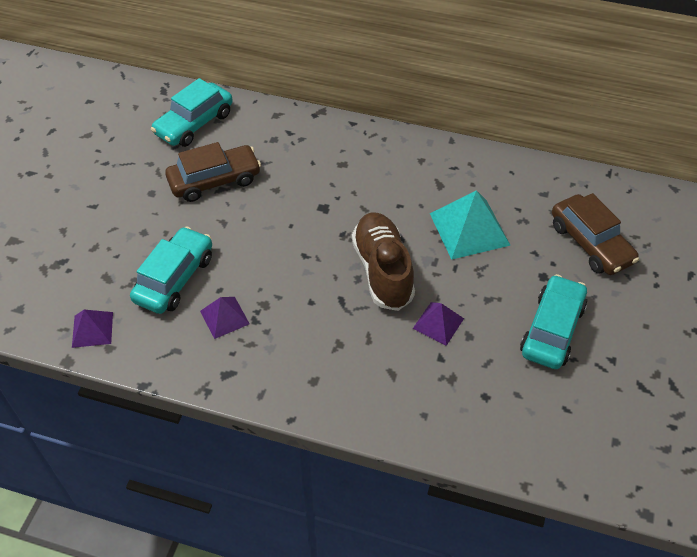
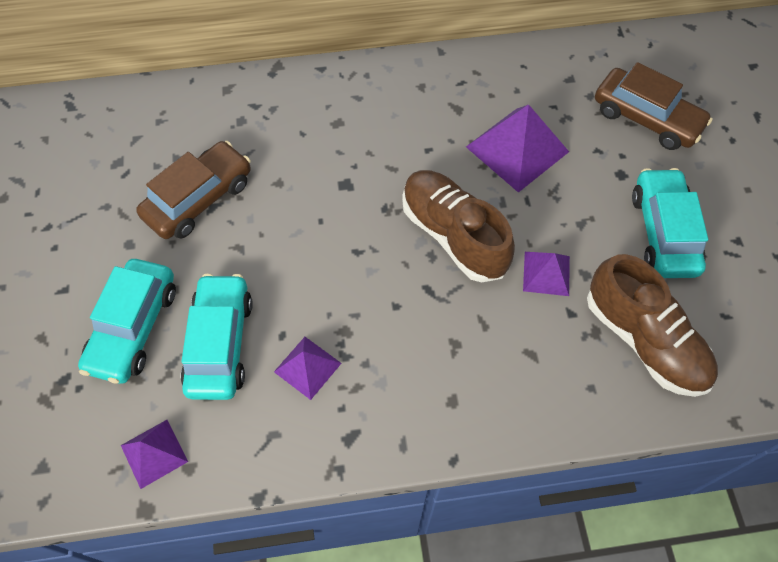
camera: 25 degrees left, 10 degrees up
(194, 124) = (133, 135): turquoise car -> turquoise car (134, 327)
(469, 229) = (517, 149): turquoise pyramid -> purple pyramid
(487, 399) = (644, 340): none -> brown shoe

